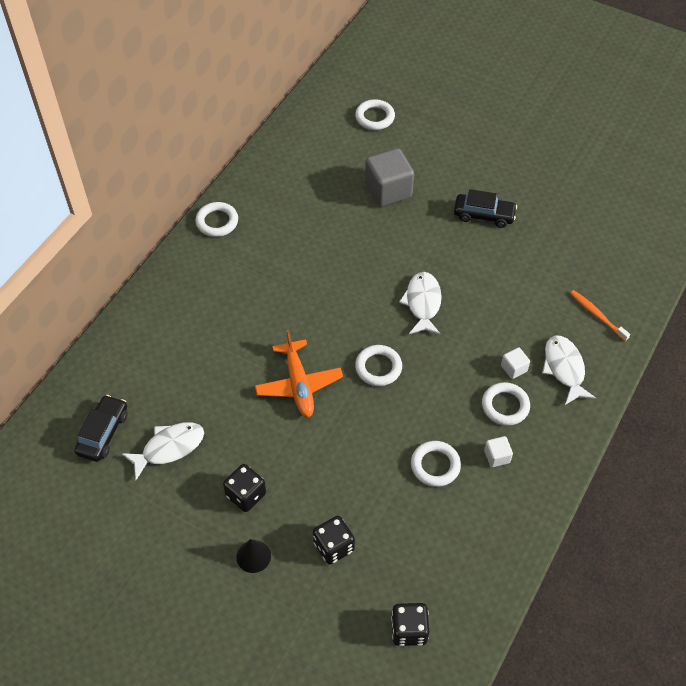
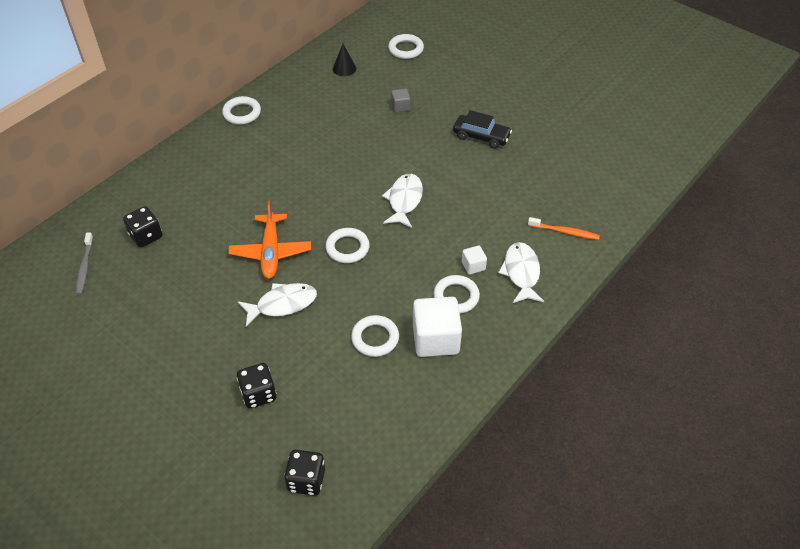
camera: 10 degrees right, 5 degrees down
(103, 433) = (85, 267): black car -> grey toothbrush
(169, 448) = (138, 287): white fish -> white fish (282, 304)
(246, 495) = (193, 337): black dice -> black dice (146, 236)
(253, 556) = (182, 390): black cone -> black cone (344, 68)
(388, 190) = (400, 106): grey cube -> grey cube, size x0.48
(497, 456) = (435, 339): white cube -> white cube, size x2.09
(597, 315) = (565, 232): orange toothbrush -> orange toothbrush turned 135 degrees clockwise

